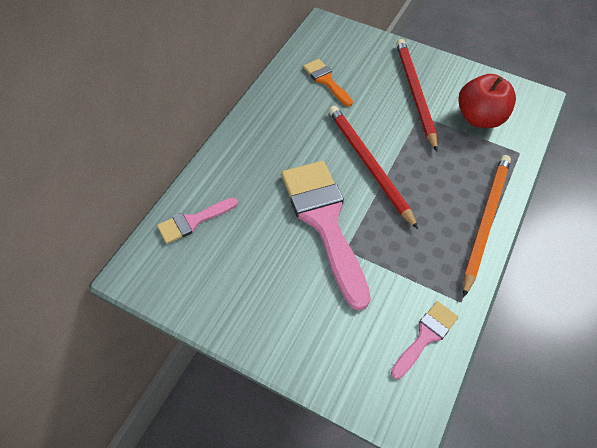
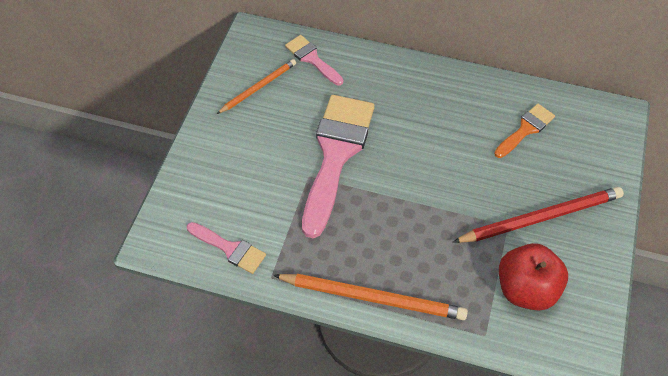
camera: 80 degrees right, 0 degrees up
(217, 279) = (258, 87): none -> orange pencil
(324, 221) = (336, 154): pink brush -> pink brush turned 45 degrees counterclockwise
(368, 164) = (417, 183): red pencil -> none

